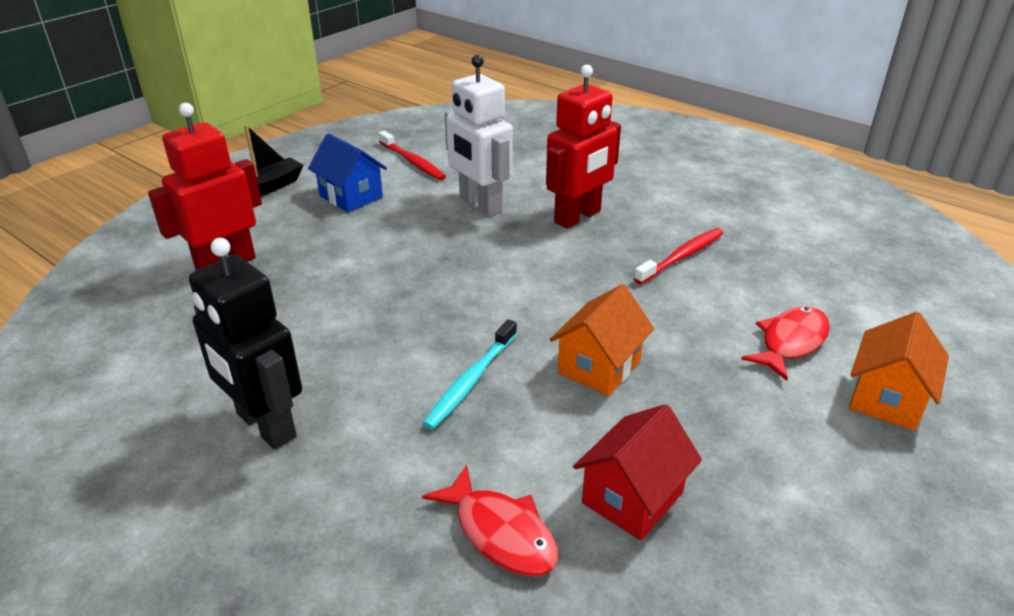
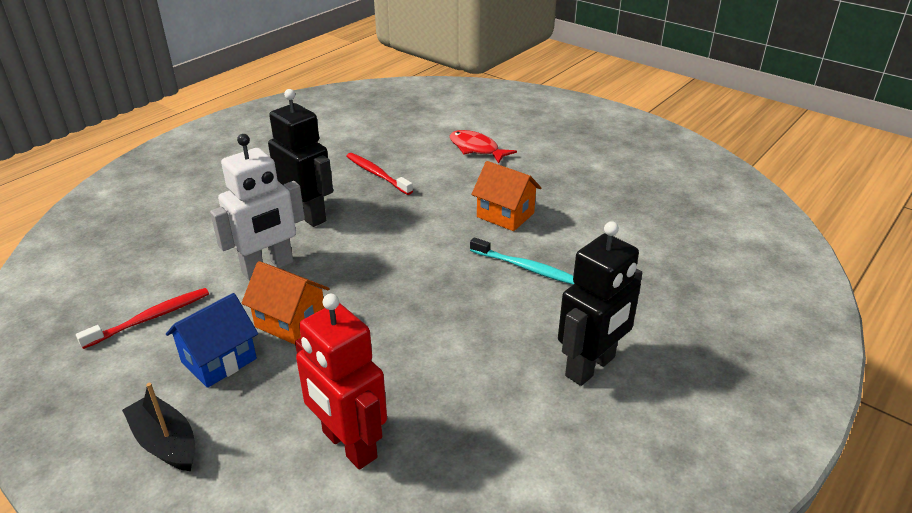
camera: 90 degrees left, 0 degrees up
(501, 533) = (654, 254): red fish -> none
(578, 217) = (307, 215): red robot -> black robot
(632, 497) = (614, 210): red house -> none
(886, 399) = (523, 130): orange house -> orange house (290, 322)

